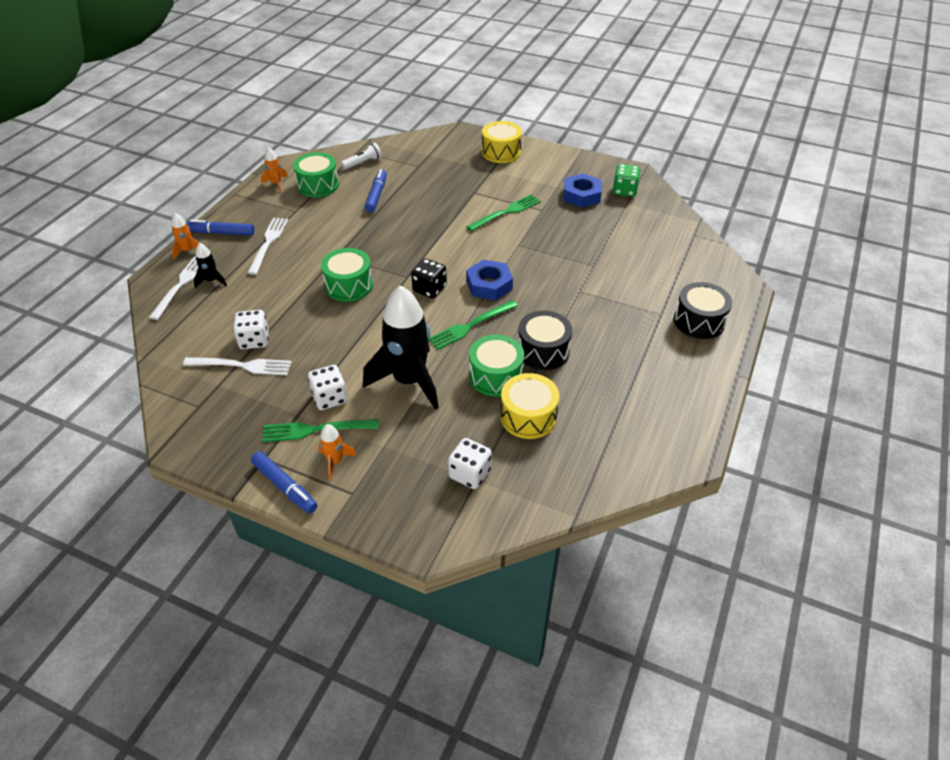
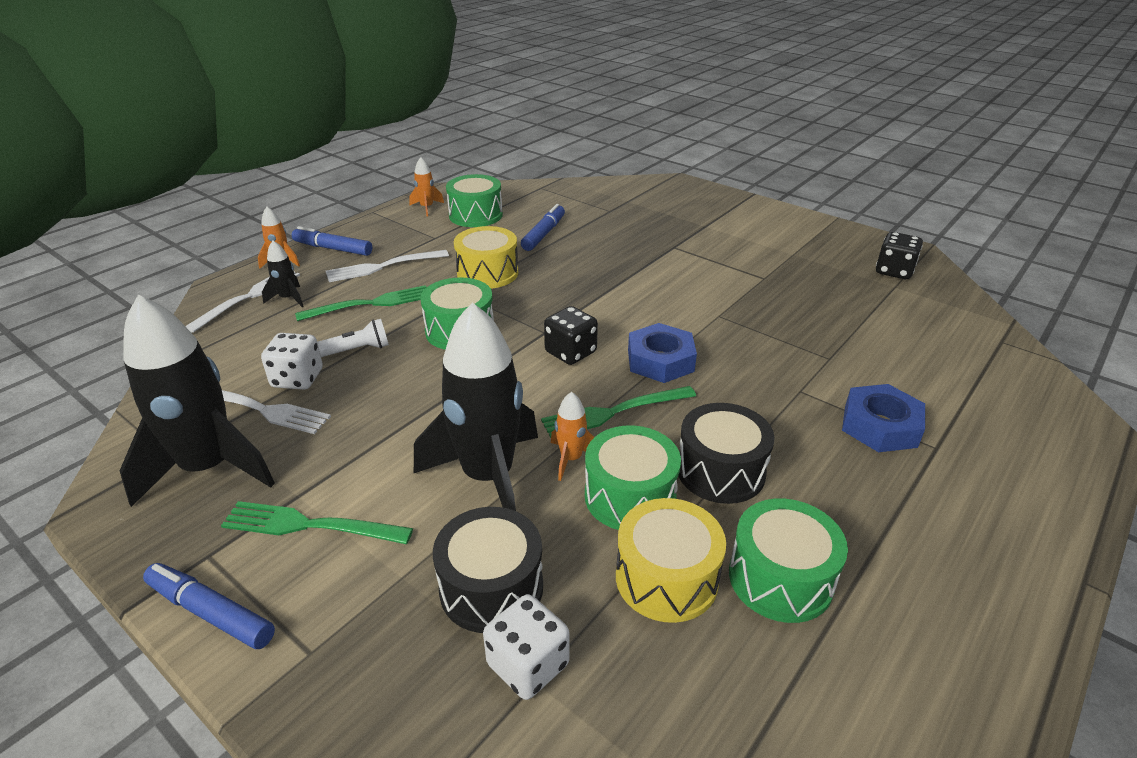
camera: 15 degrees right, 10 degrees down
(231, 409) = (209, 468): none -> black rocket
(268, 243) = (382, 267): white fork -> white fork turned 135 degrees counterclockwise
(285, 486) = (211, 612): blue marker -> blue marker turned 150 degrees clockwise
(330, 398) = (357, 479): white dice -> none
(335, 461) = (312, 586): orange rocket -> orange rocket (571, 459)
(363, 163) = (542, 199): white flashlight -> white flashlight (355, 350)
(501, 152) = (724, 208): yellow drum -> yellow drum (487, 273)
(506, 212) = (713, 274): green fork -> green fork (371, 304)
(581, 195) = (828, 268): blue nut -> blue nut (880, 426)
(587, 404) = (780, 578): none -> green drum
(624, 191) = (894, 271): green dice -> black dice
(699, 321) = (1007, 471): black drum -> black drum (491, 587)

